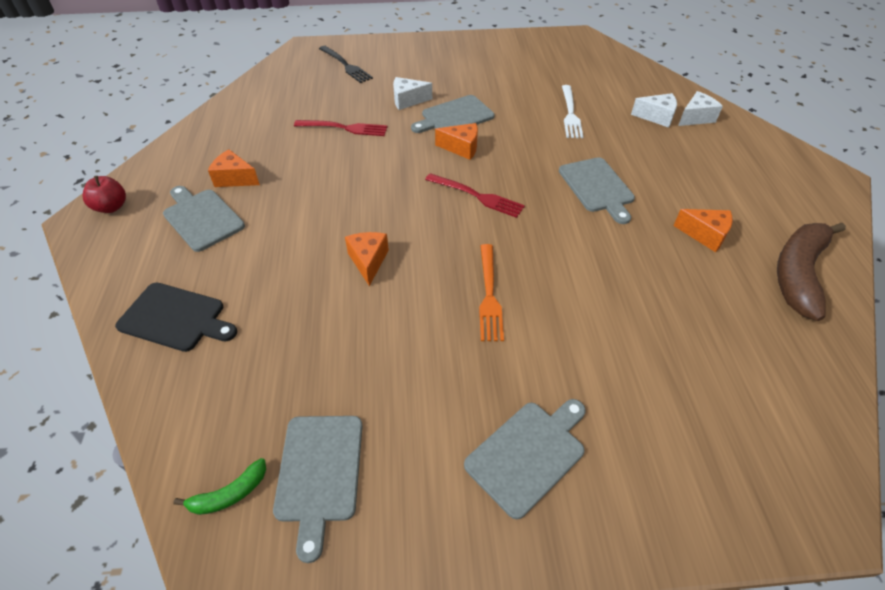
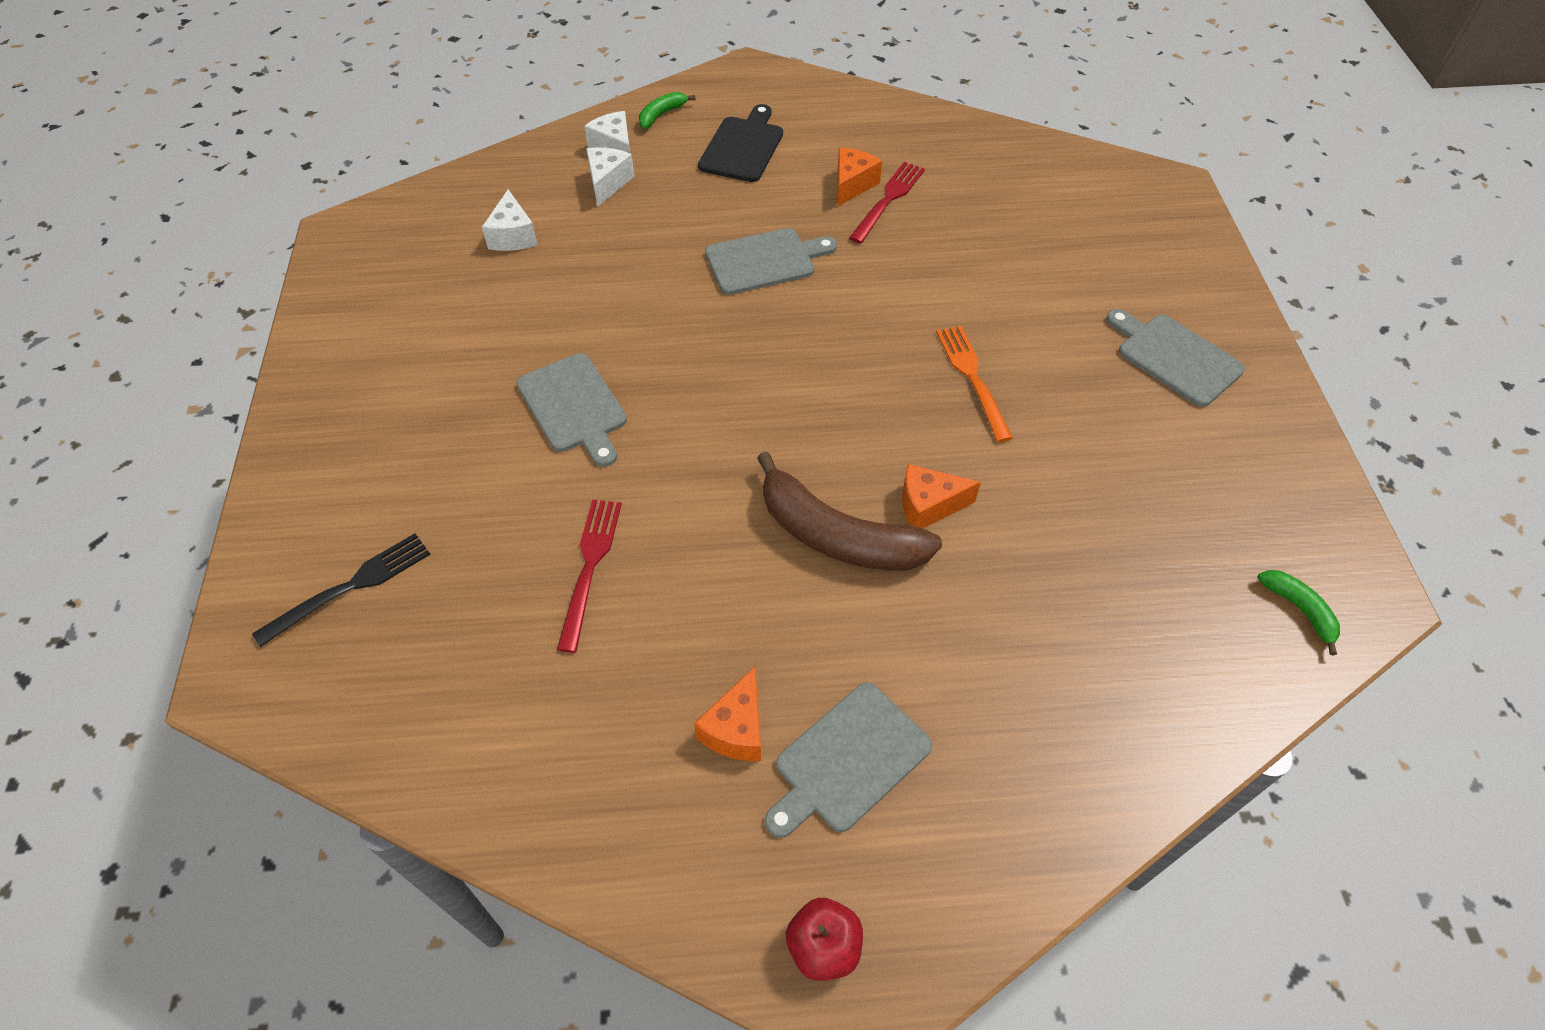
camera: 90 degrees left, 5 degrees up
(175, 318) = (1072, 740): black cutting board -> black cutting board (743, 147)
(319, 472) = (1248, 528): grey cutting board -> none
(408, 100) = (511, 473): white cheese -> white cheese (513, 236)
(461, 148) = (665, 399): orange cheese -> none
(477, 196) = (784, 384): red fork -> red fork (888, 200)
(489, 295) = (972, 378): orange fork -> orange fork turned 105 degrees counterclockwise
(570, 114) = (586, 268): white fork -> none
(745, 136) = (661, 115): none -> green banana
(798, 274) = (907, 133): brown banana -> brown banana (837, 536)

